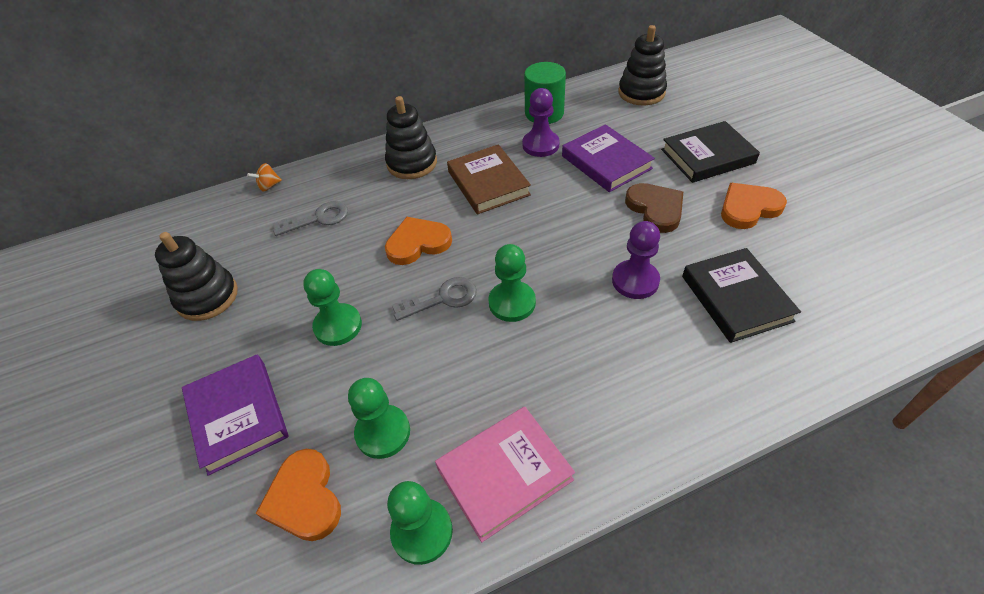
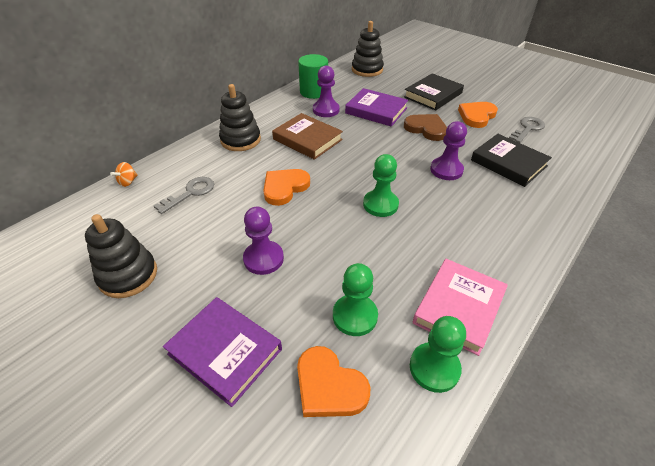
camera: 30 degrees left, 5 degrees down
(338, 326) = (263, 259): green pawn -> purple pawn
(442, 299) = (330, 216): grey key -> grey key (527, 129)

